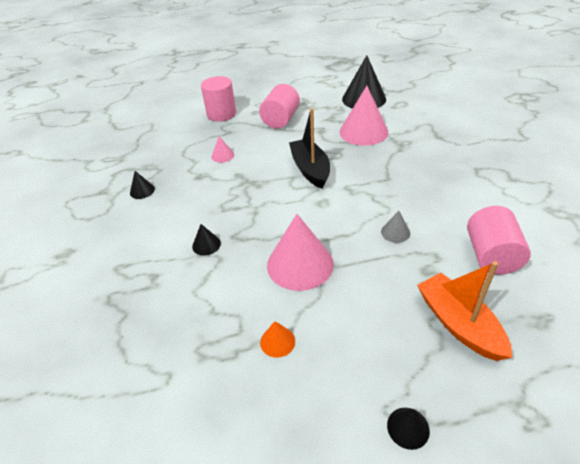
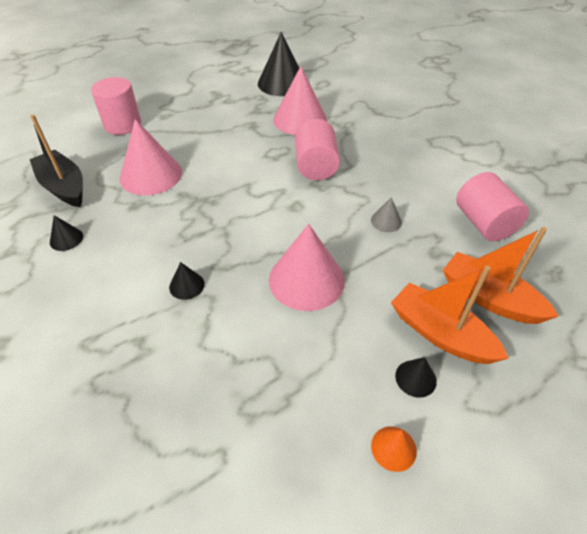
camera: 25 degrees left, 5 degrees up
(222, 156) = (151, 175): pink cone -> pink cone, size x2.20
(277, 341) = (326, 371): orange cone -> orange cone (393, 448)
(281, 120) = (200, 120): pink cylinder -> pink cylinder (316, 166)
(310, 169) = (263, 172): black boat -> black boat (64, 187)
(393, 341) = (440, 333): none -> orange boat
(408, 427) = (496, 415): black cone -> black cone (415, 378)

